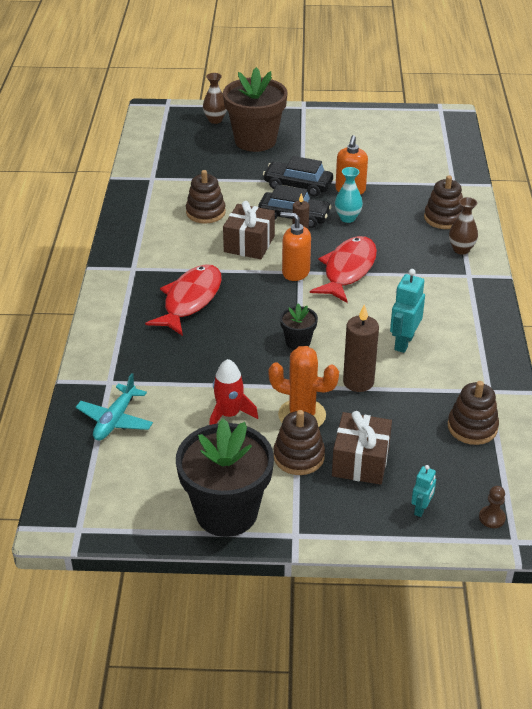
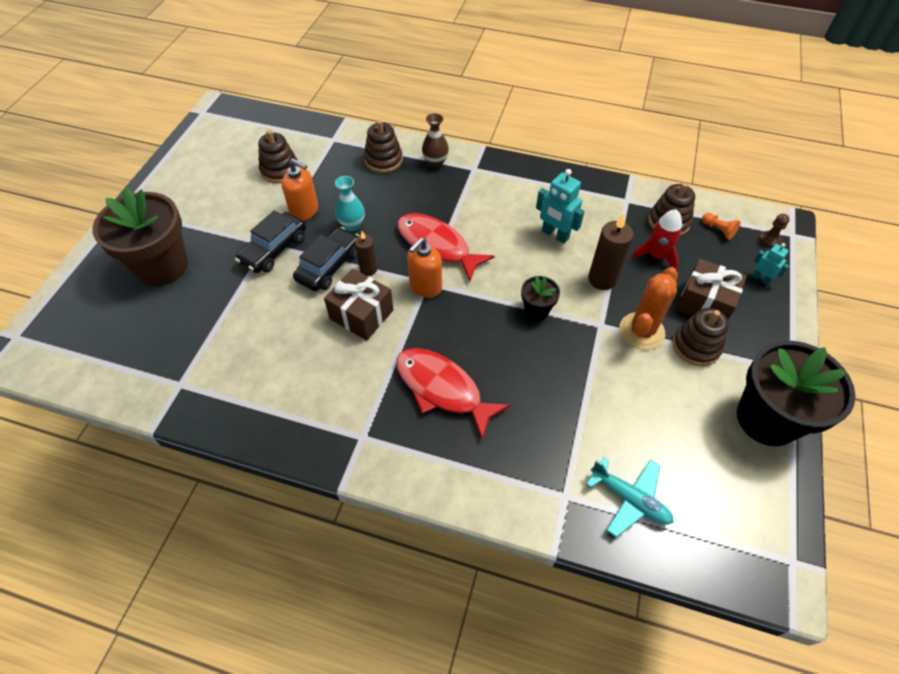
camera: 75 degrees left, 15 degrees up
(205, 212) = (283, 342): brown stacking toy -> brown stacking toy (280, 170)
(215, 120) = (90, 294): brown vase -> none
(229, 414) = (633, 389): red rocket -> red rocket (656, 256)
(483, 470) = (718, 230): none -> orange pawn

